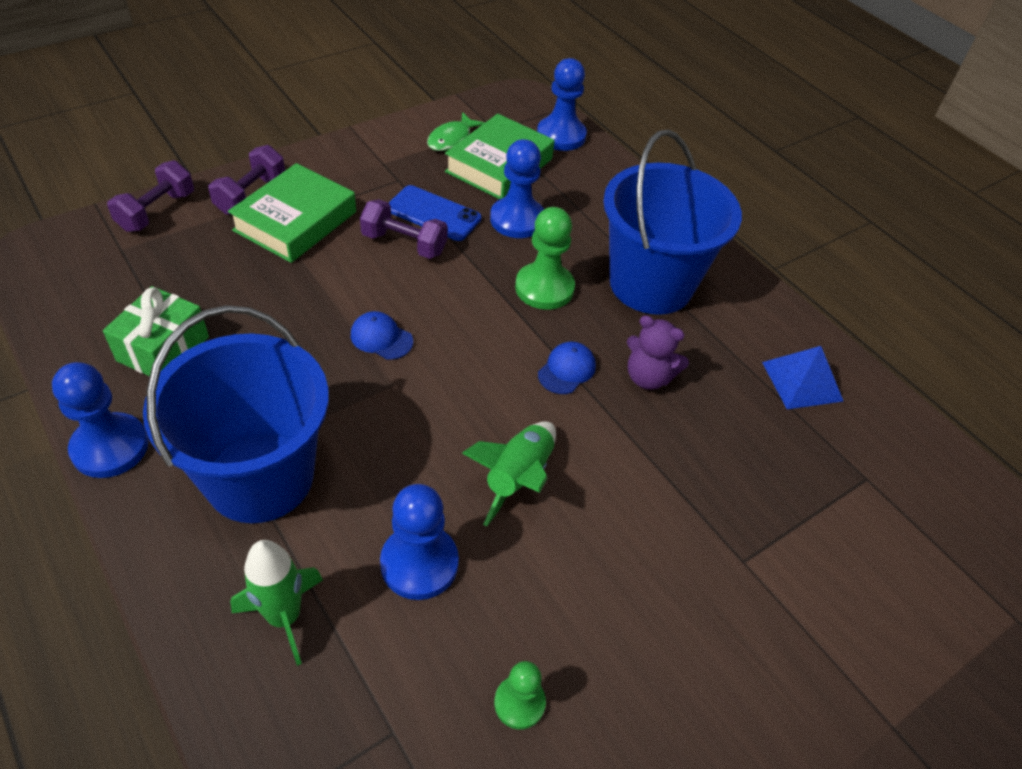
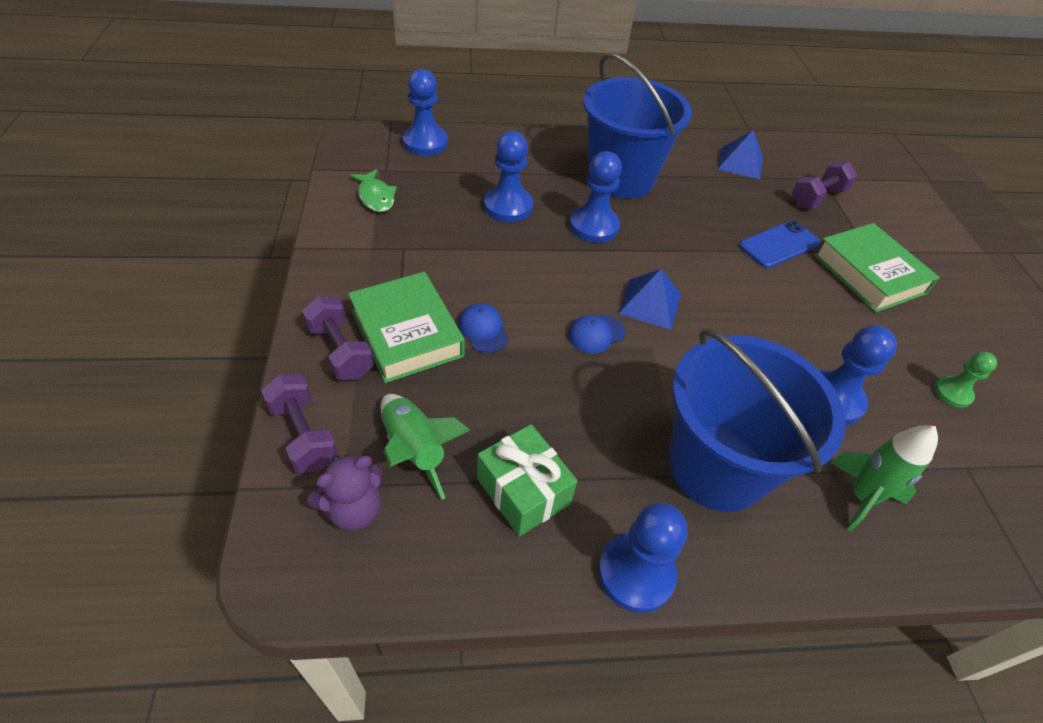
camera: 60 degrees left, 0 degrees up
(404, 244) = (491, 277): purple dumbbell -> purple dumbbell (817, 198)
(433, 214) = (465, 246): blue phone -> blue phone (779, 245)
(457, 365) = (649, 303): none -> blue pyramid
(499, 165) = (434, 187): green book -> green book (869, 274)
(517, 478) = (772, 317): green rocket -> green rocket (414, 450)
(544, 288) = (594, 226): green pawn -> blue pawn
(566, 370) = (682, 251): blue cap -> blue cap (483, 330)
(648, 377) = (707, 219): purple teddy bear -> purple teddy bear (354, 509)

